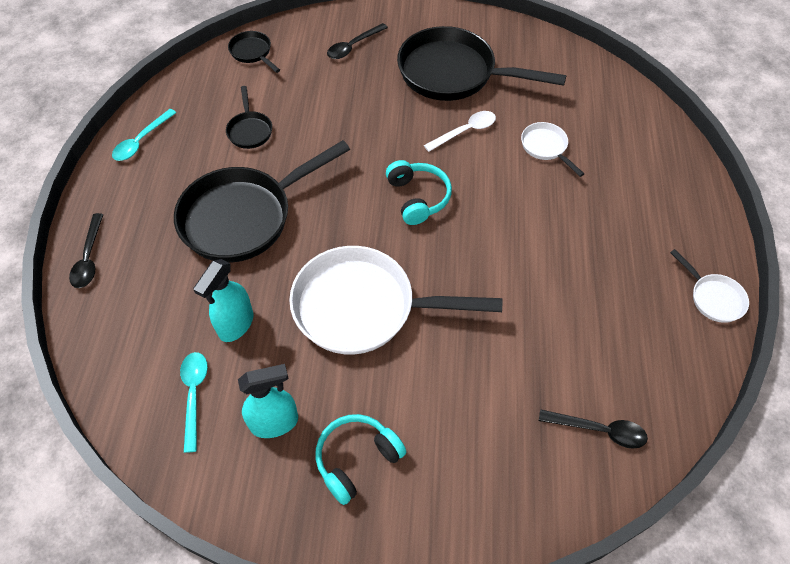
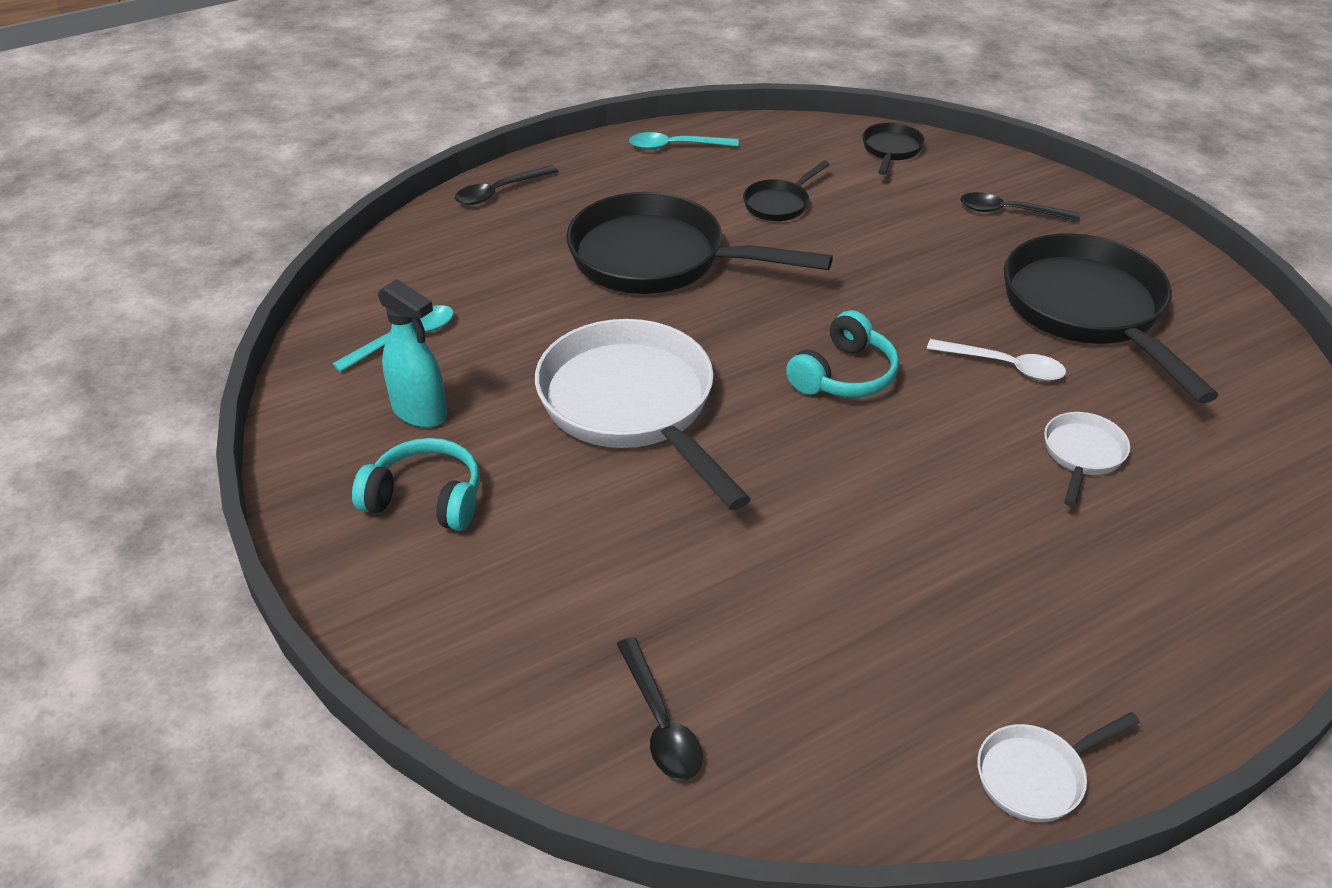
camera: 55 degrees right, 15 degrees down
(236, 324) = (515, 323): turquoise spray bottle -> none
(713, 298) = (1036, 775): white pan -> white pan turned 45 degrees clockwise

